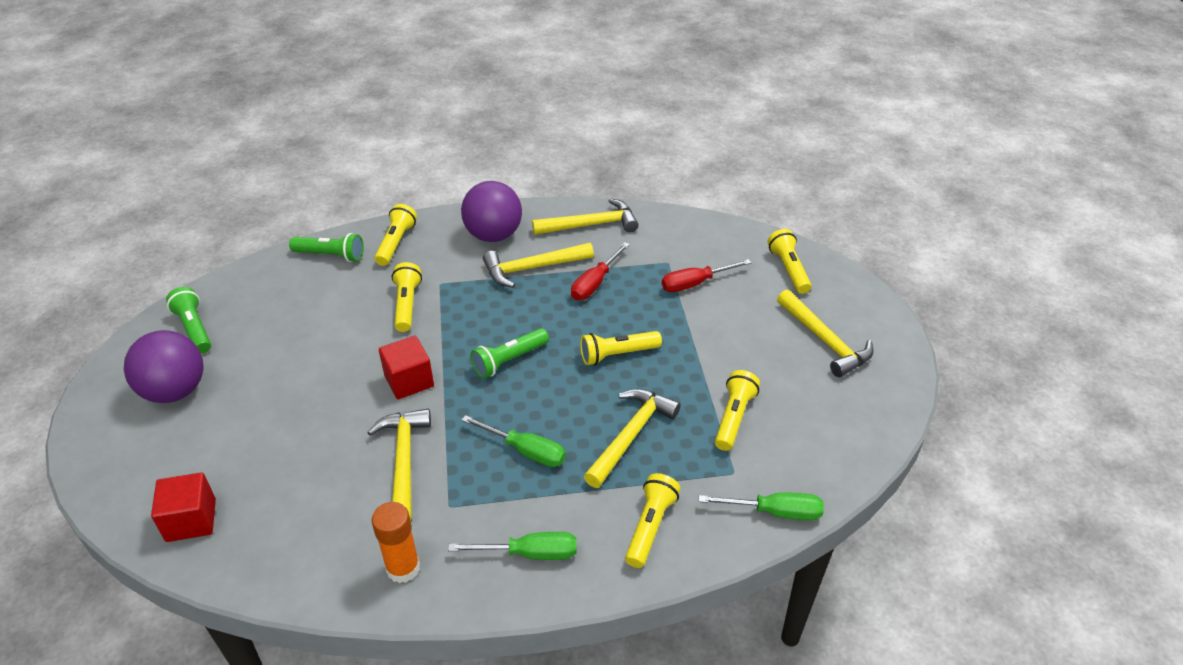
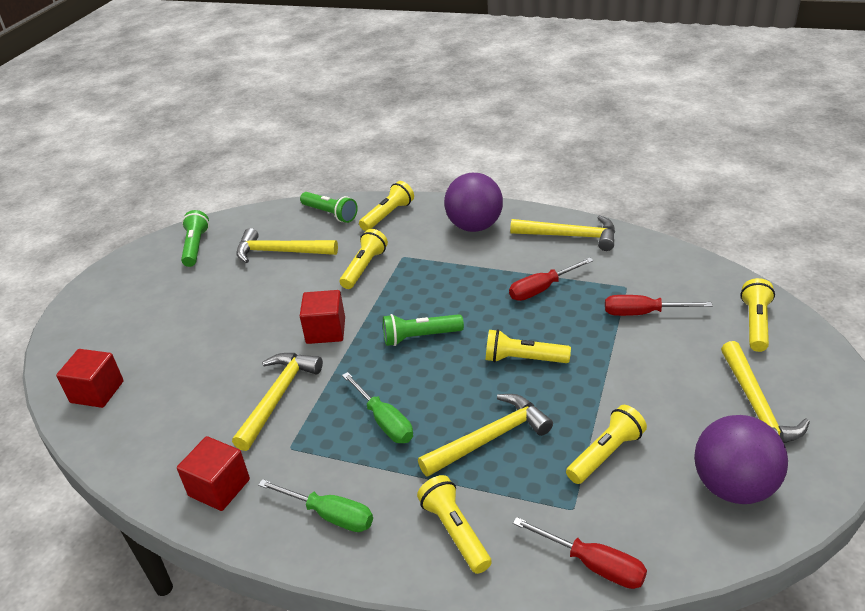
camera: 30 degrees right, 5 degrees down
(175, 391) = (152, 290): purple ball -> purple ball (733, 486)
(403, 568) = (219, 487): orange glue stick -> red cube
(532, 268) = (491, 262): yellow hammer -> yellow hammer (280, 252)
(650, 527) = (455, 532): yellow flashlight -> yellow flashlight turned 75 degrees counterclockwise
(775, 512) = (593, 564): green screwdriver -> red screwdriver

